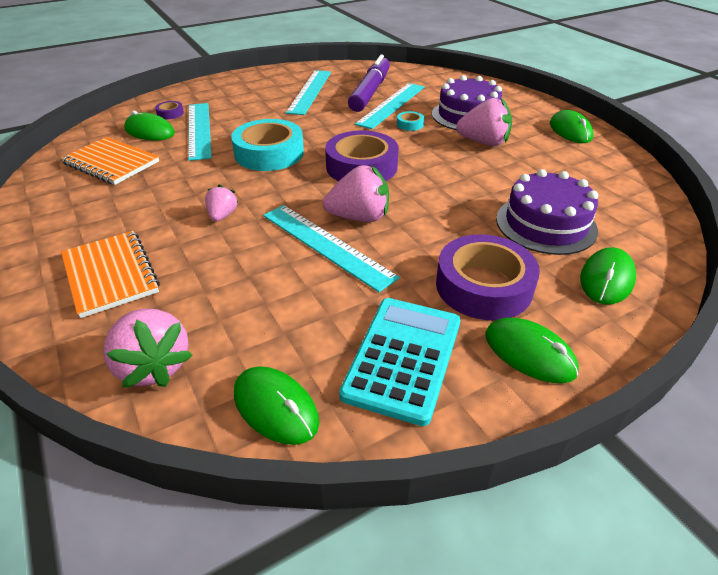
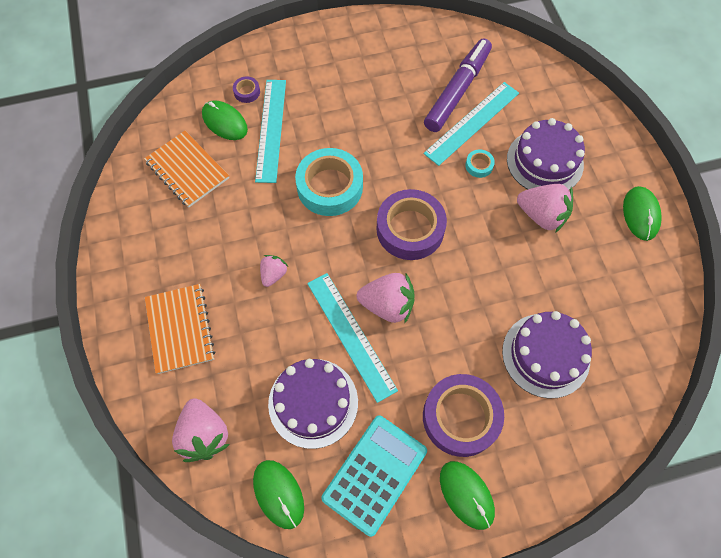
camera: 15 degrees right, 25 degrees up
(298, 307) = (313, 402): none -> purple cake
(309, 91) = (393, 76): turquoise ruler -> none
(606, 279) = (563, 435): green mouse -> none

